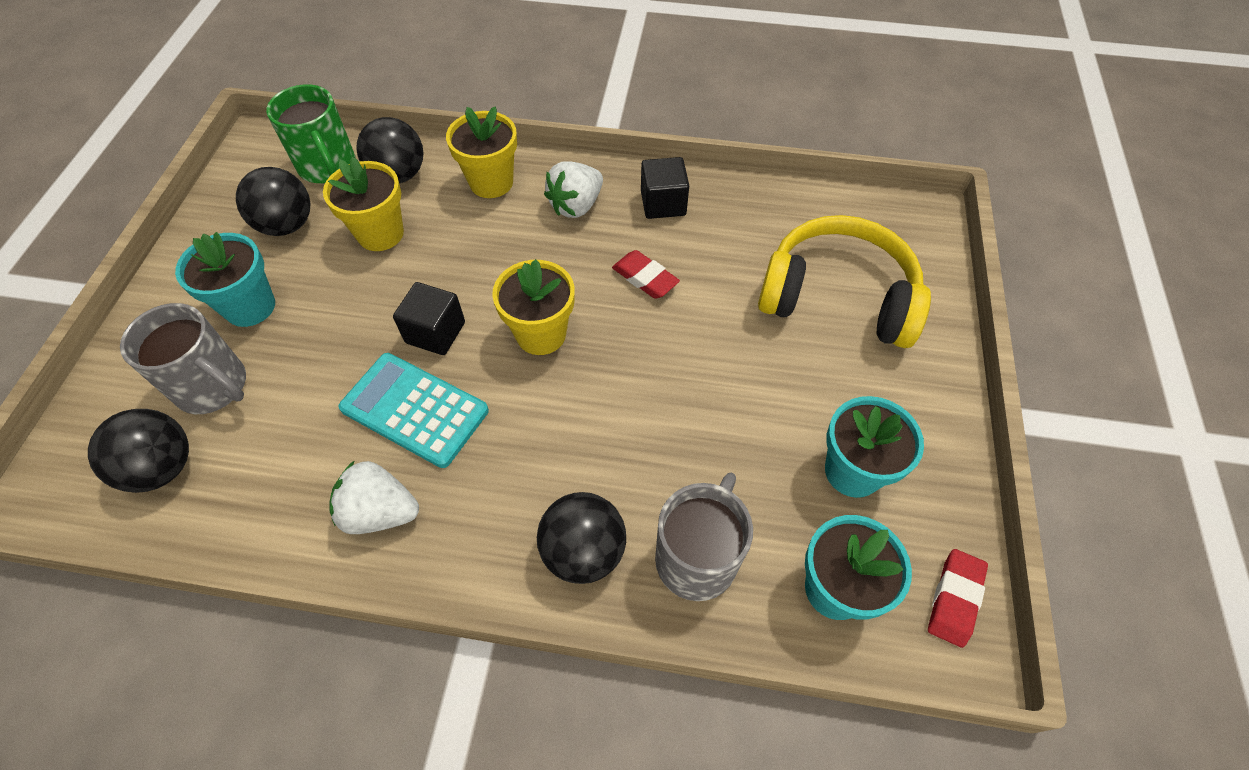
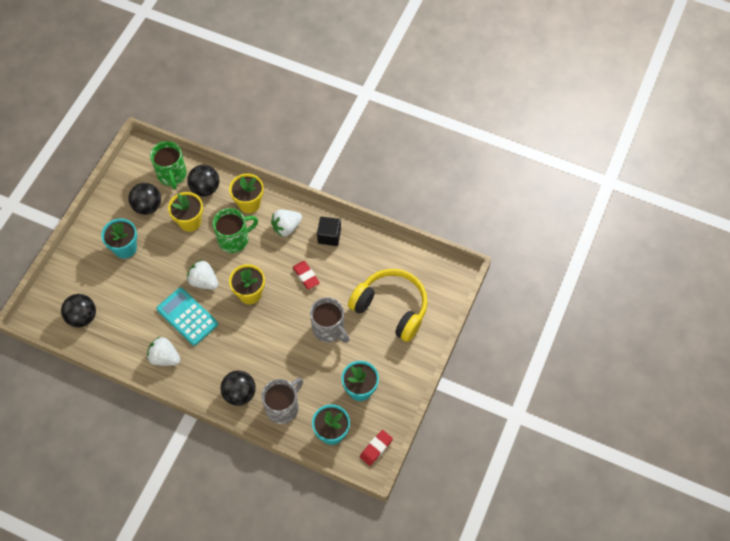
camera: 15 degrees right, 5 degrees up
(213, 386) = (106, 285): grey mug -> grey mug (329, 329)
(435, 332) = (204, 281): black cube -> white strawberry
(479, 245) = (234, 239): none -> green mug

